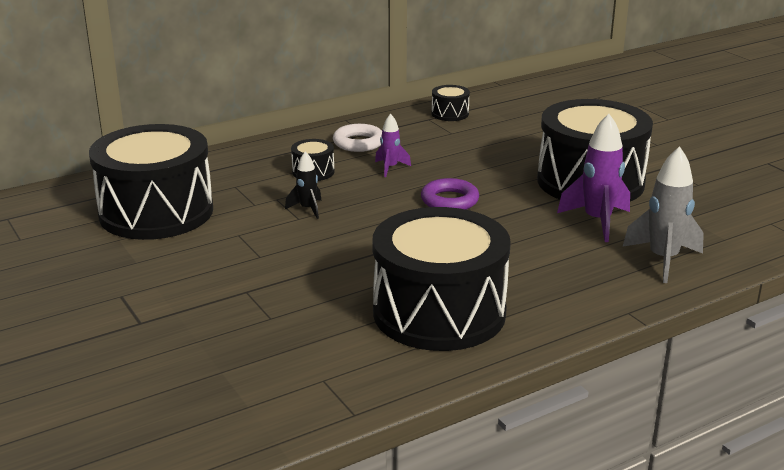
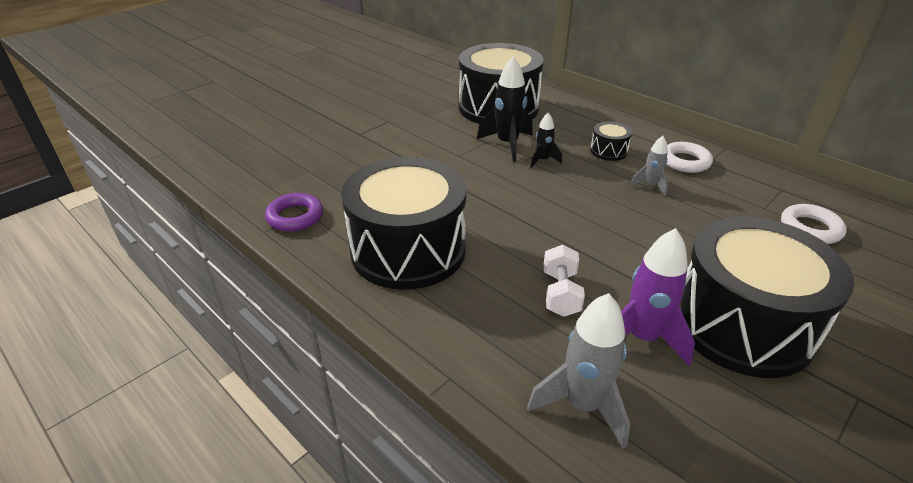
camera: 75 degrees right, 10 degrees up
(256, 222) = (507, 144): none -> black rocket
(390, 168) = (650, 185): purple rocket -> grey rocket
(449, 200) = (612, 227): purple ring -> purple ring (295, 217)
(450, 114) = (811, 200): black drum -> none
(487, 126) = (810, 228): none -> white ring
(535, 243) = (560, 293): none -> white dumbbell

